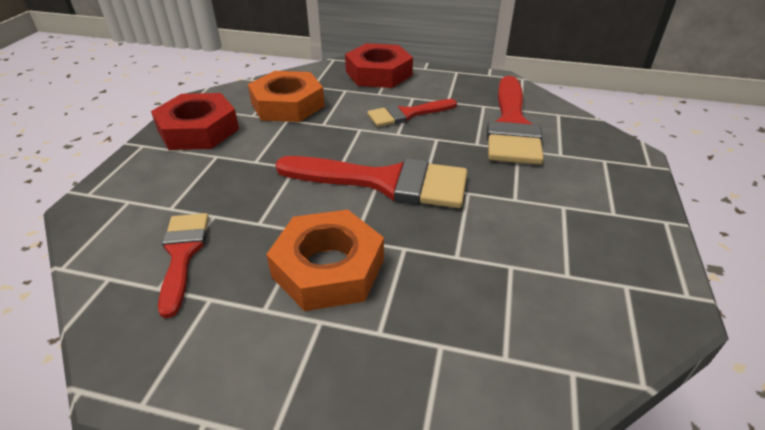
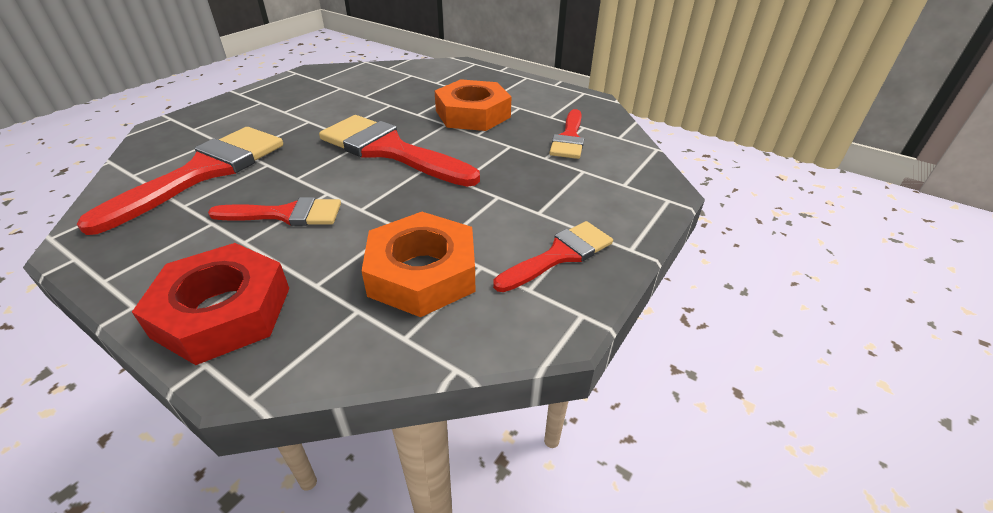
camera: 160 degrees left, 0 degrees up
(198, 130) = (559, 255): red nut -> red brush

